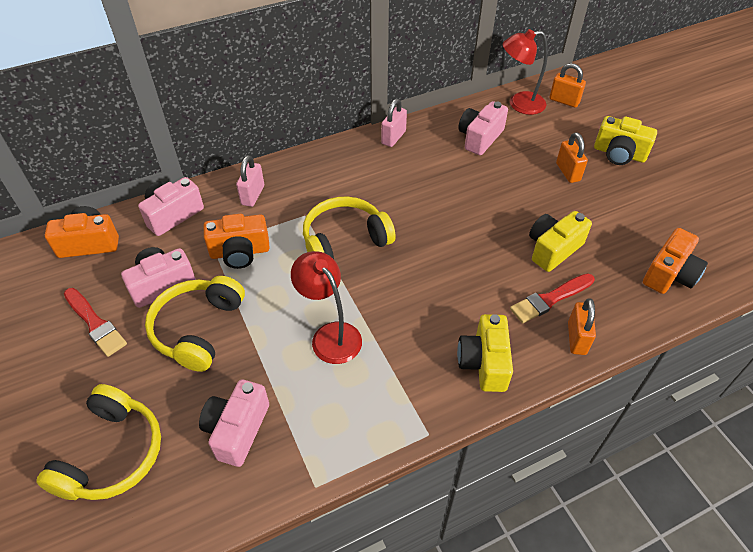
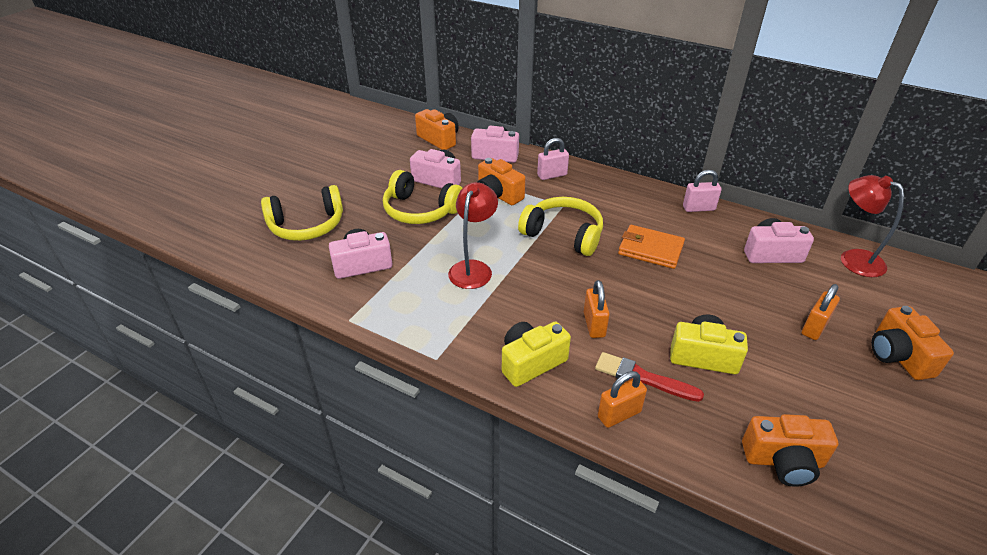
camera: 55 degrees right, 10 degrees down
(95, 323) = (386, 172): red brush -> none
(198, 329) = (420, 210): yellow headphones -> yellow headphones turned 135 degrees counterclockwise
(415, 199) = (650, 249): none -> orange wallet
(564, 101) = (908, 286): orange padlock -> orange padlock (594, 325)
(619, 154) = (898, 356): yellow camera -> orange camera

